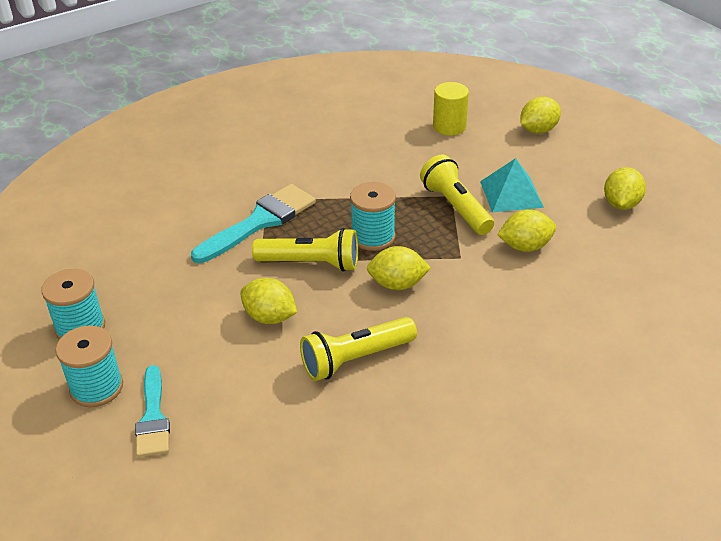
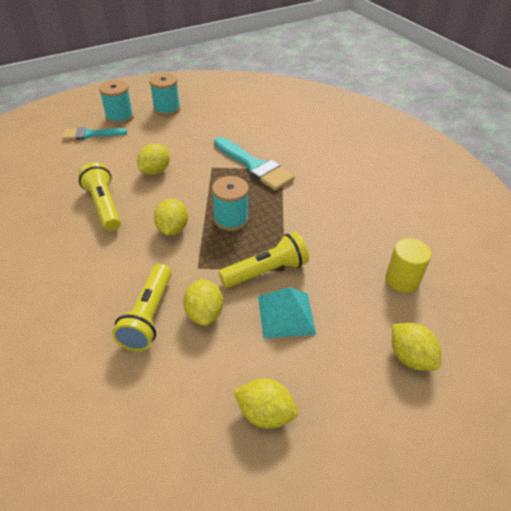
camera: 90 degrees right, 5 degrees up
(311, 263) = (205, 188): yellow flashlight -> yellow flashlight (148, 316)

